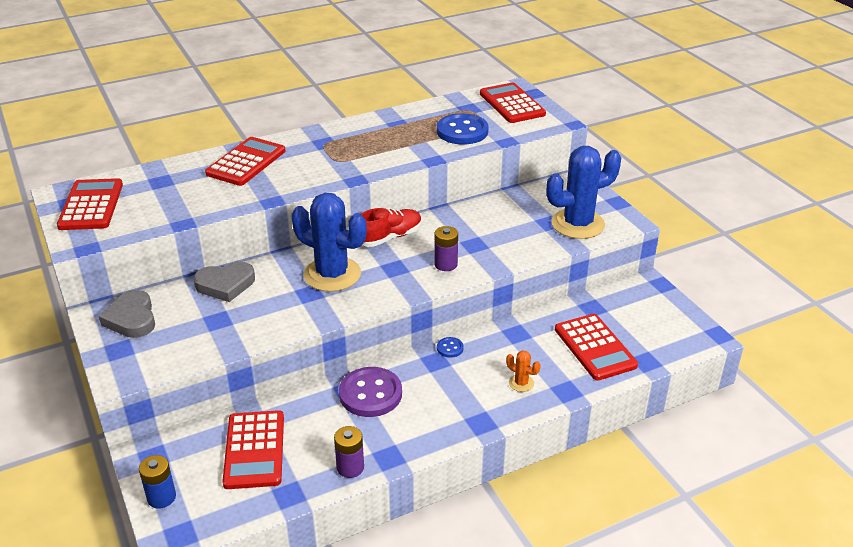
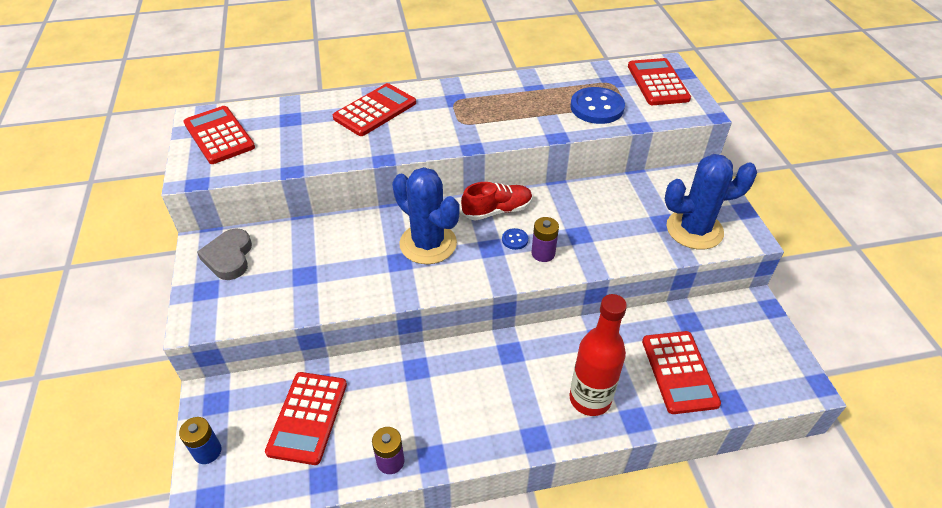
camera: 15 degrees right, 10 degrees up
(91, 205) = (219, 135): red calculator -> red calculator turned 45 degrees counterclockwise
(225, 284) = (325, 236): grey heart -> none
(370, 394) = (436, 377): purple button -> none
(450, 348) = (529, 340): blue button -> blue button (515, 240)
(521, 383) = (590, 399): orange cactus -> red bottle

